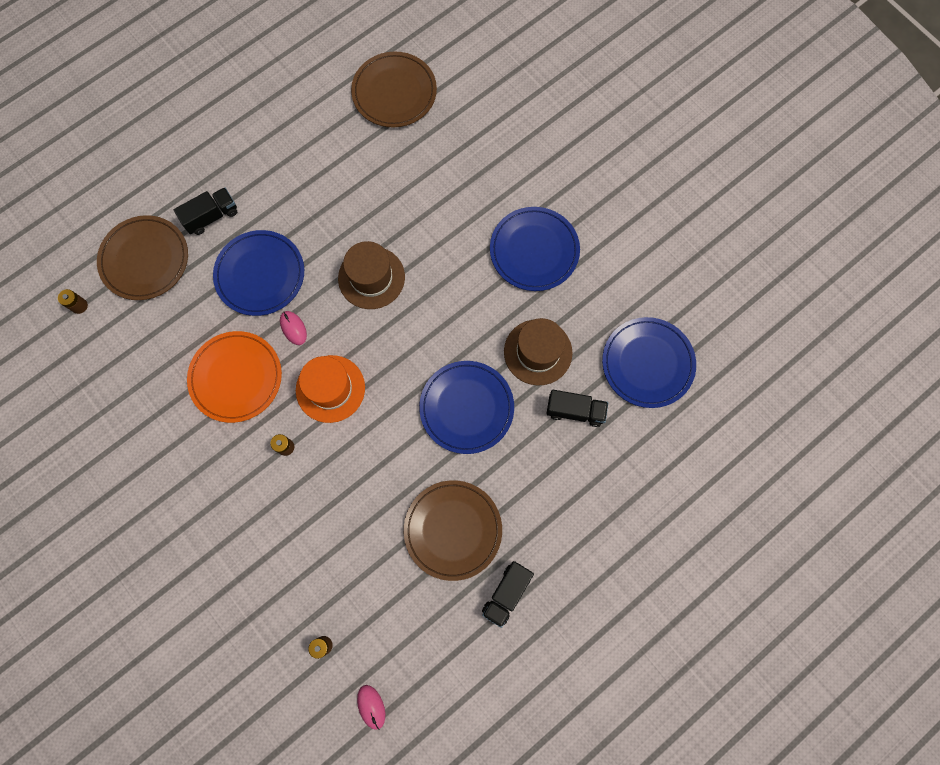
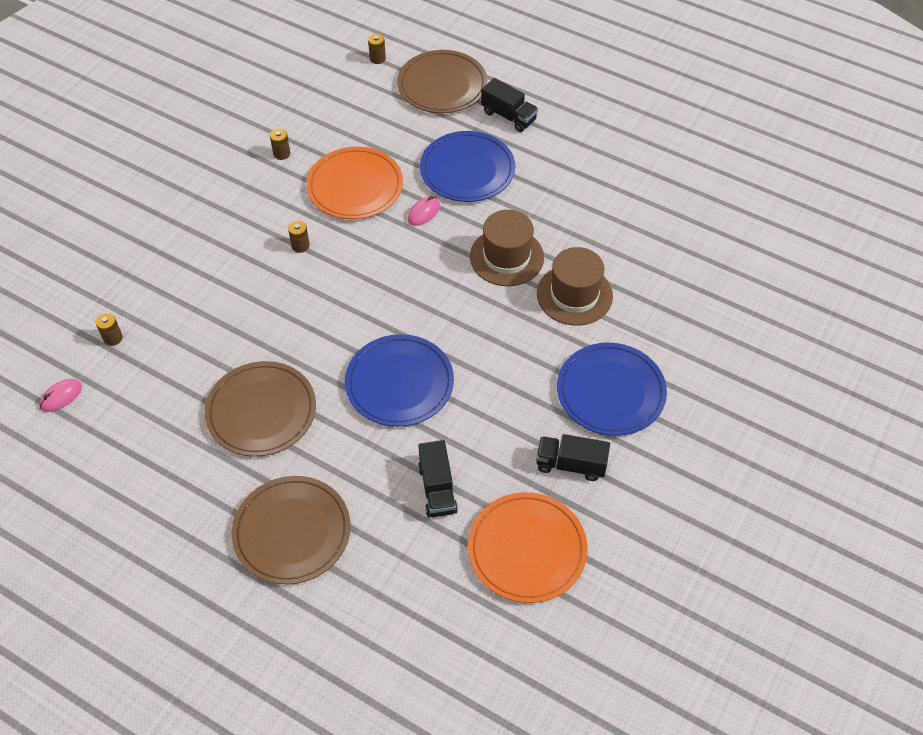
camera: 70 degrees right, 20 degrees down
(164, 432) = (281, 154): none -> brown battery
(330, 388) = (373, 261): orange hat -> none
(394, 92) = (725, 210): brown plate -> brown plate (292, 532)
(506, 593) = (207, 482): black truck -> black truck (571, 464)
(538, 352) = (491, 431): brown hat -> brown hat (574, 295)
(647, 363) = (527, 549): blue plate -> orange plate

